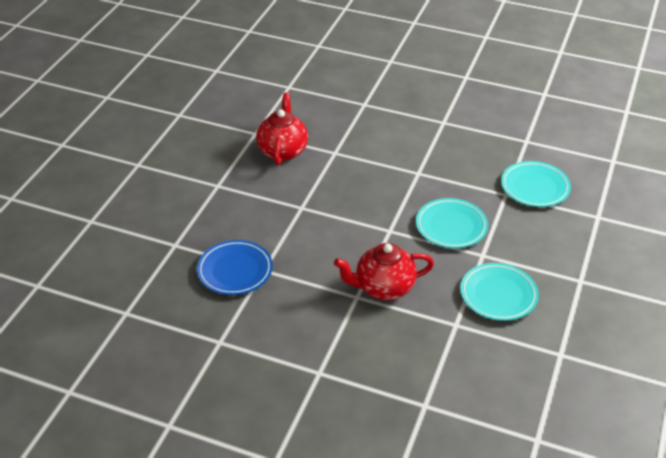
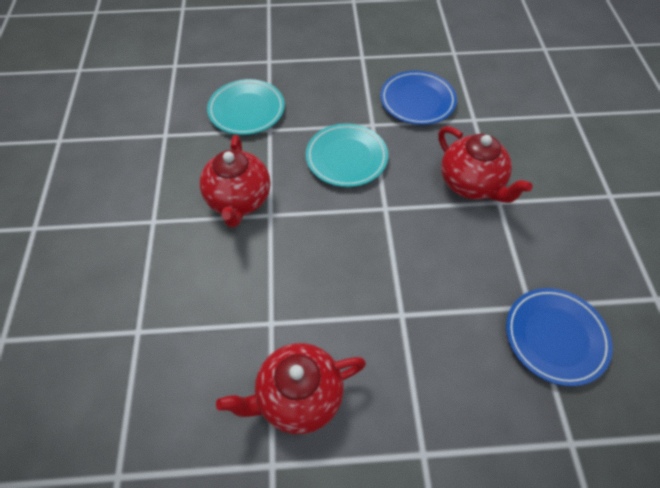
camera: 115 degrees left, 15 degrees up
(439, 162) = (239, 201): none -> red teapot
(498, 295) = (417, 101): turquoise plate -> blue plate

